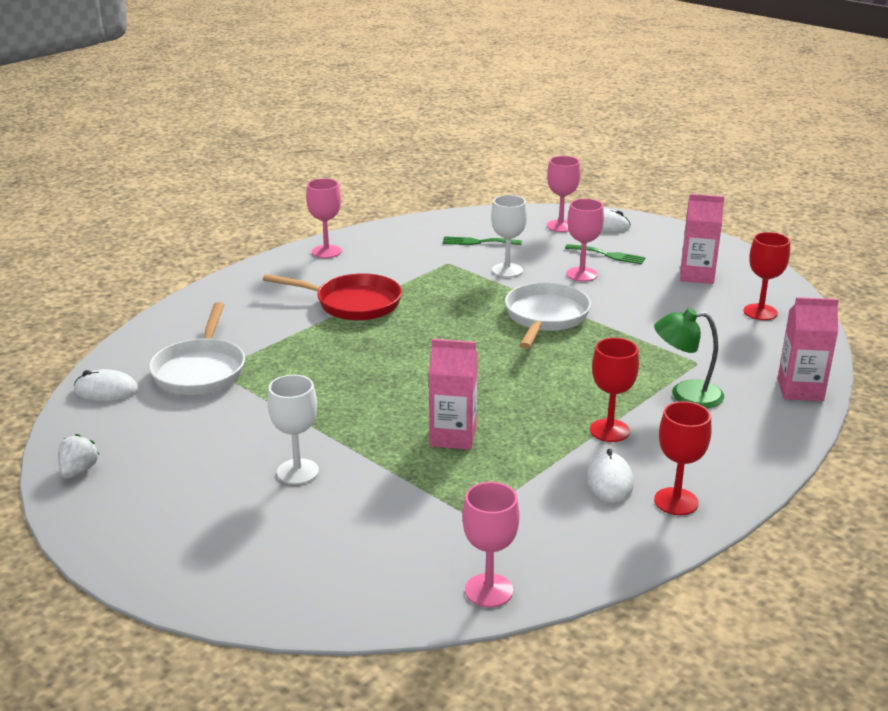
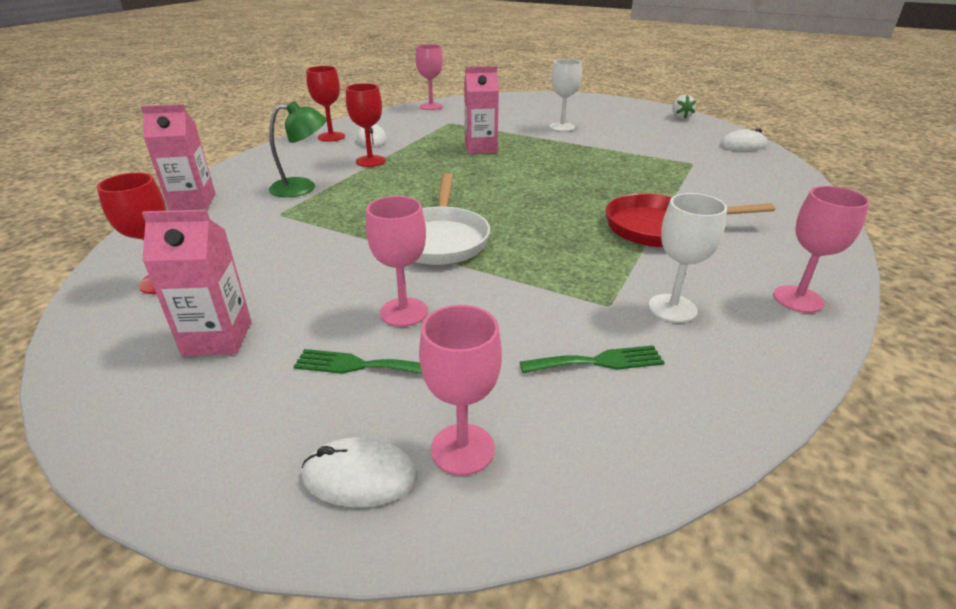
camera: 165 degrees right, 5 degrees up
(200, 370) = (703, 161): white pan -> none
(507, 270) = (516, 303): white goblet -> white goblet (672, 308)

